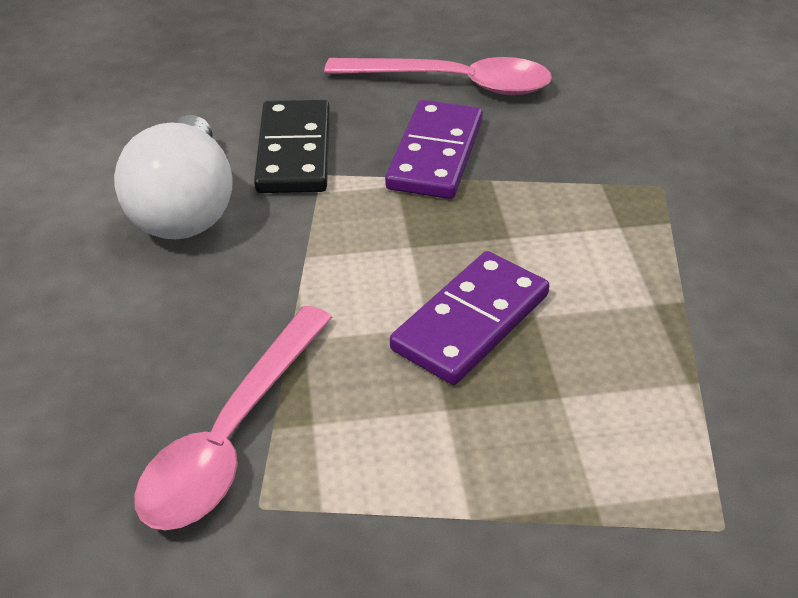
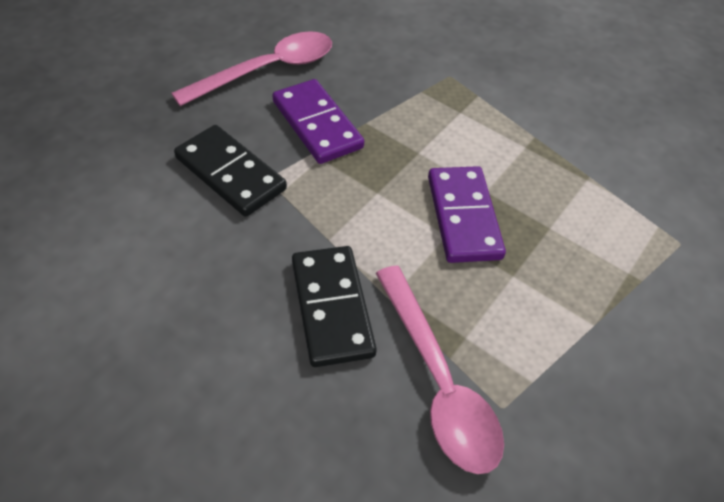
camera: 50 degrees left, 10 degrees up
(185, 208) = (211, 259): white light bulb -> none
(227, 311) = (332, 307): none -> black domino

